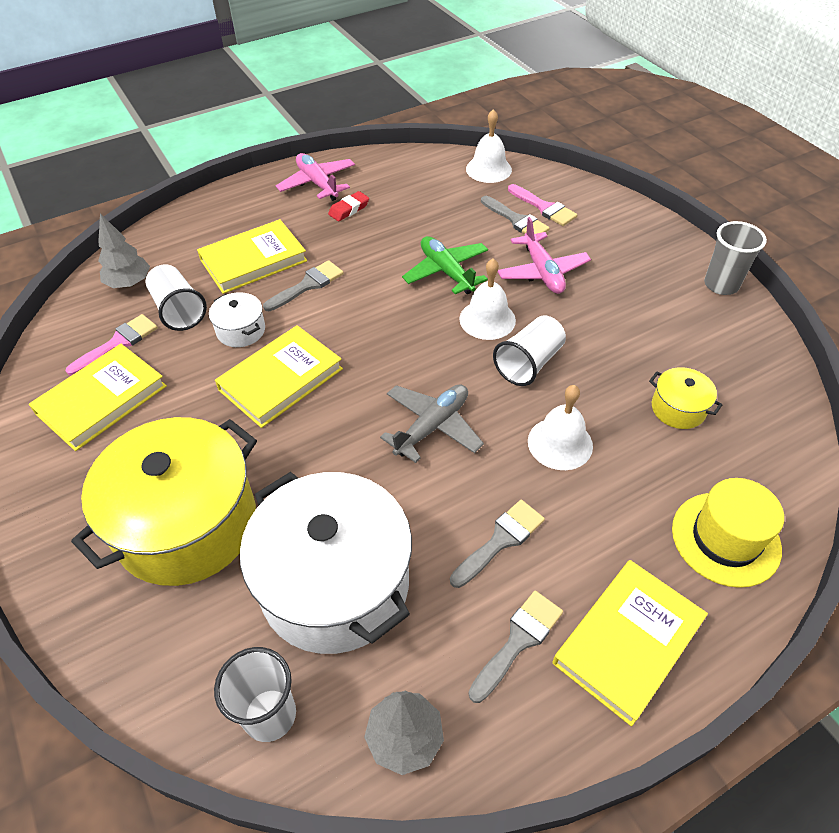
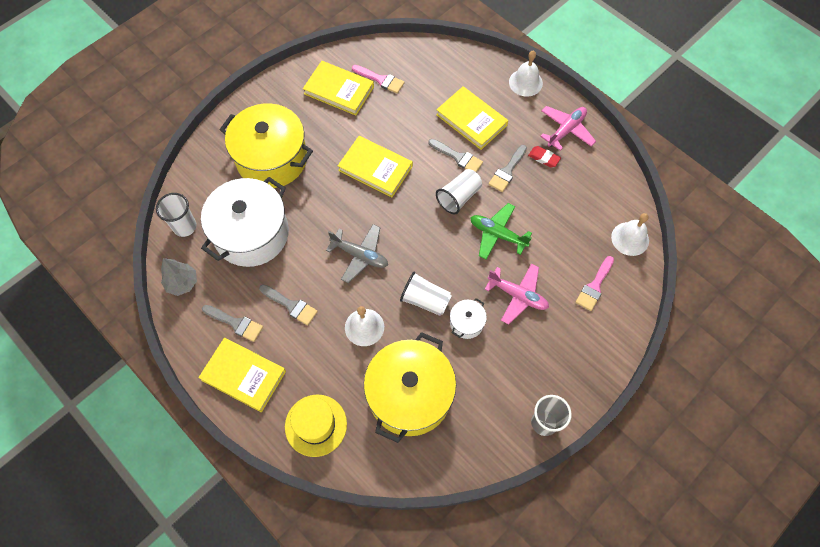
camera: 75 degrees right, 15 degrees up
(129, 283) = (430, 64): grey tree -> none
(179, 310) = (415, 98): white cup -> white cup (459, 197)
(241, 330) = (408, 135): white pot -> white pot (466, 323)
(446, 272) = (497, 234): green plane -> green plane turned 105 degrees counterclockwise
(487, 319) = (458, 268): white bell -> white bell (525, 82)
(516, 220) = (571, 269): grey brush -> grey brush (507, 171)
(542, 272) = (517, 295): pink plane -> pink plane turned 120 degrees counterclockwise
(678, 409) = (409, 395): yellow pot -> yellow pot, size x2.32

